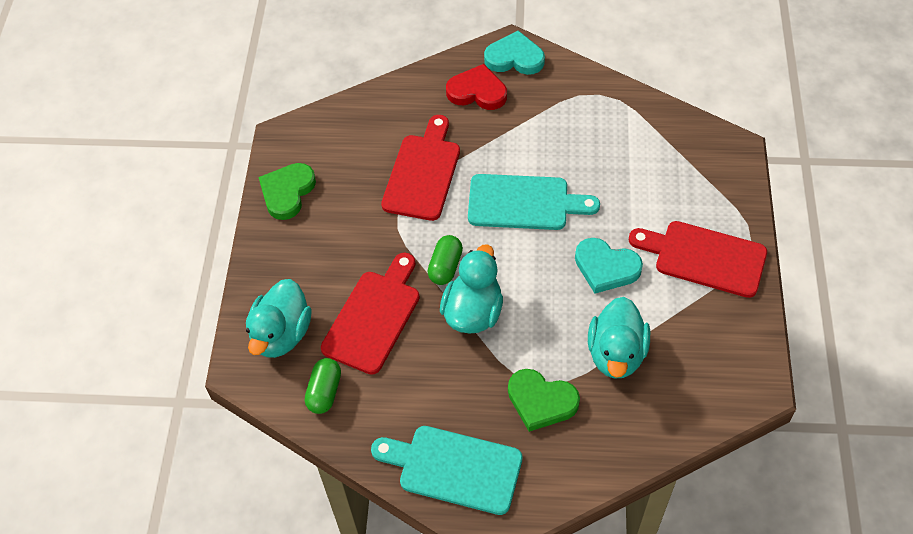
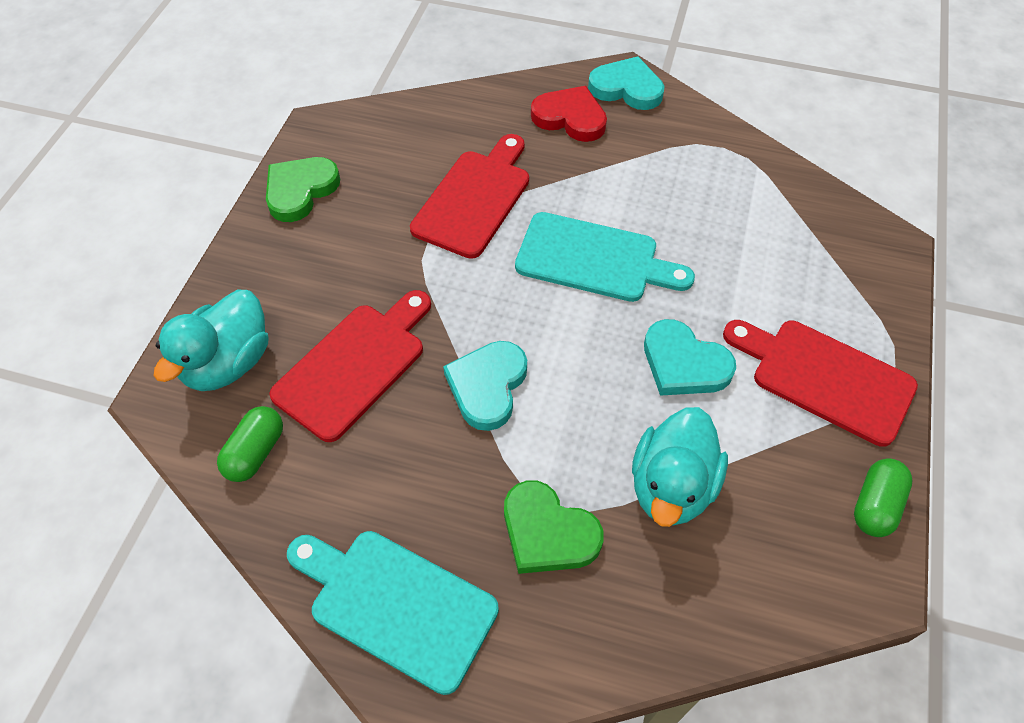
camera: 10 degrees right, 0 degrees up
(445, 267) = (468, 320): green capsule -> green capsule (875, 505)
(473, 312) = (487, 386): turquoise duck -> turquoise heart

